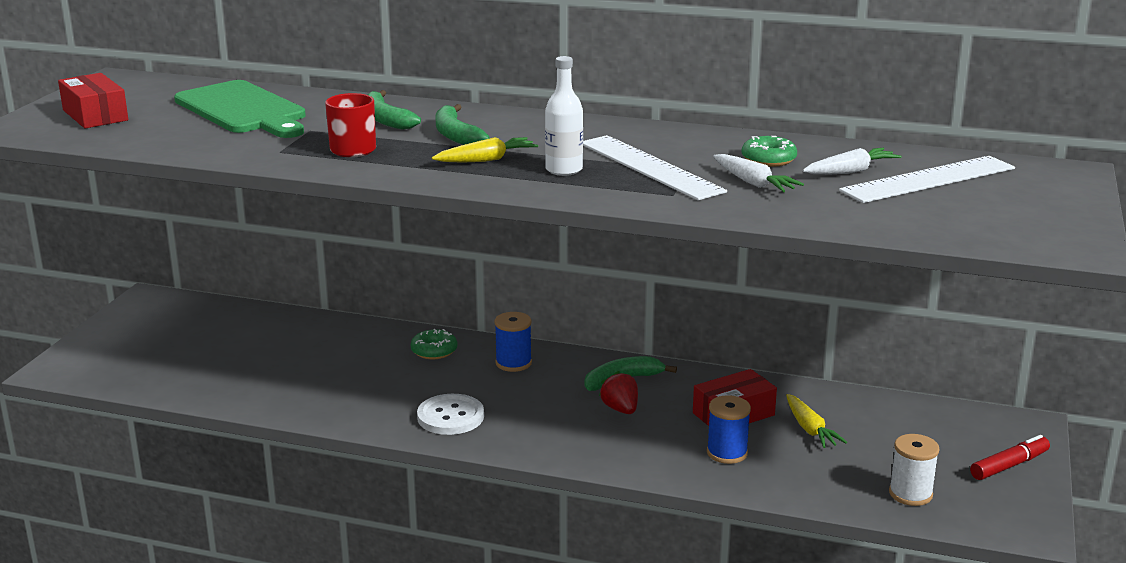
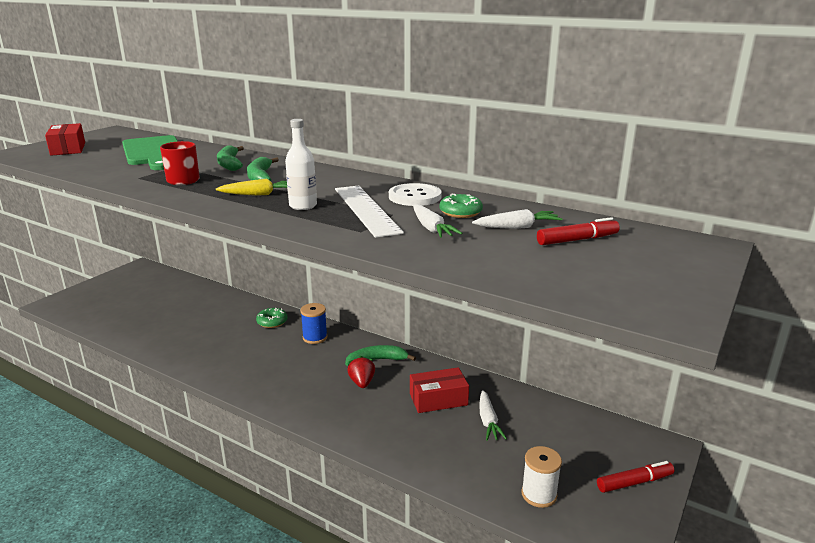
camera: 15 degrees right, 0 degrees up
(450, 417) = (247, 370): white button -> white button (415, 197)
(727, 453) = (415, 431): blue spool -> none
(810, 429) = (488, 421): yellow carrot -> white carrot
(928, 179) = (577, 240): white ruler -> red marker

